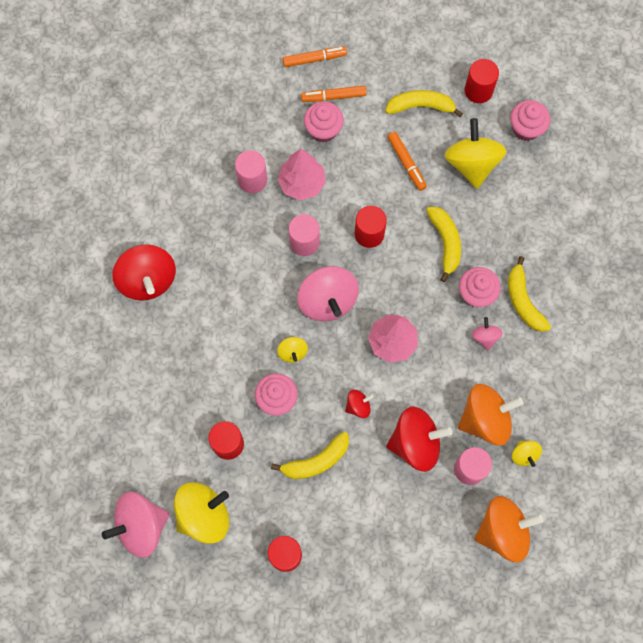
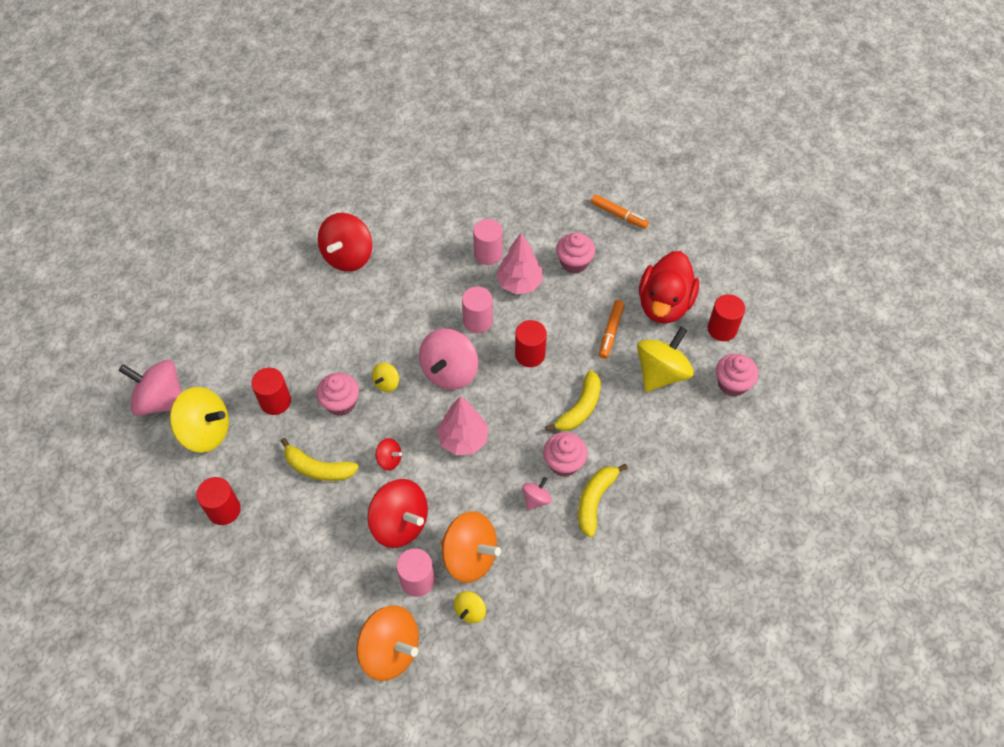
camera: 45 degrees right, 15 degrees down
(333, 96) = (606, 248): orange marker -> none
(421, 106) = (664, 304): yellow banana -> red duck

